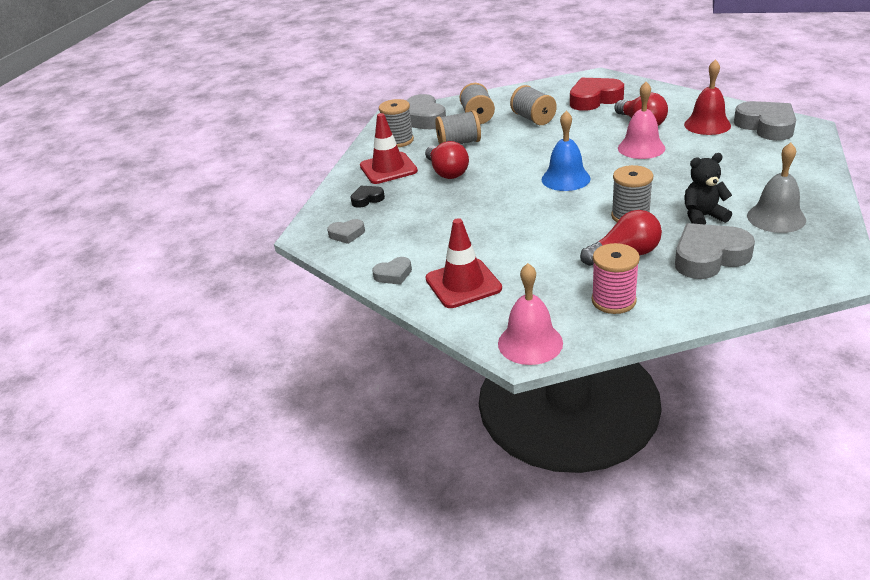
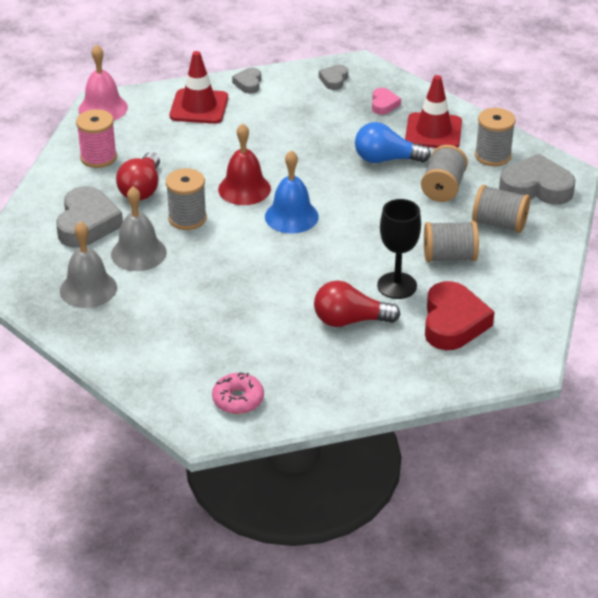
camera: 115 degrees right, 5 degrees up
(367, 199) = (384, 104): black heart -> pink heart
(447, 172) = (386, 159): red light bulb -> blue light bulb
(586, 122) = (397, 286): none -> black goblet
(641, 148) = (295, 289): pink bell -> none
(702, 217) = (138, 253): black teddy bear -> grey bell
(707, 125) = (291, 362): red bell -> red bell (244, 189)
(766, 126) = (238, 399): grey heart -> pink donut

